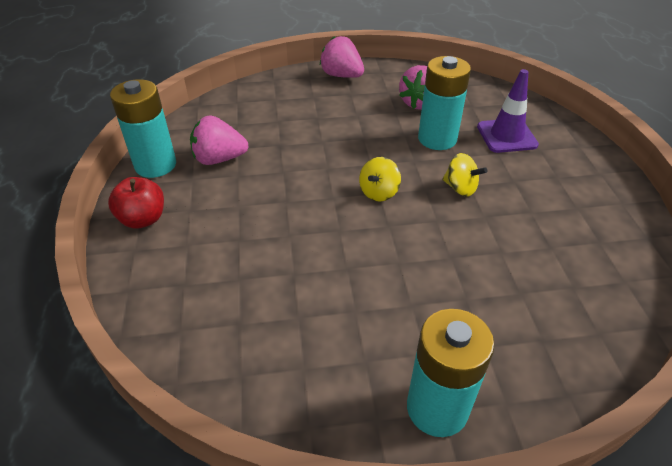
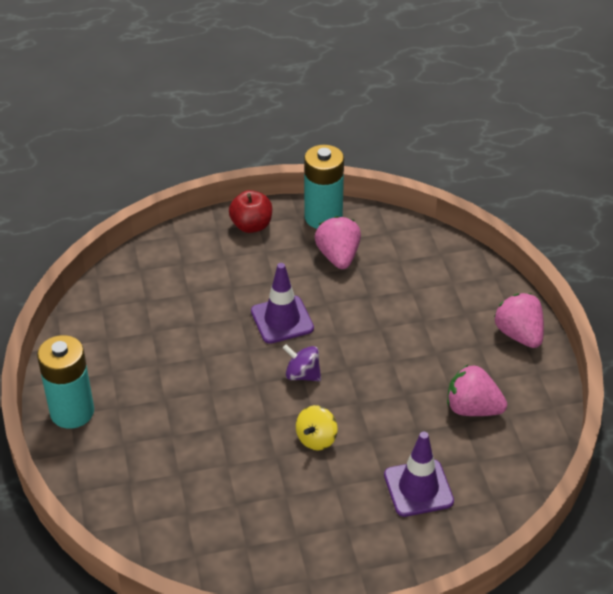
camera: 85 degrees right, 0 degrees up
(300, 202) = (282, 320): none -> purple traffic cone
(341, 75) = (519, 334): pink strawberry -> pink strawberry turned 60 degrees counterclockwise
(379, 192) = (302, 375): yellow spinning top -> purple spinning top
(437, 139) = (400, 423): turquoise battery -> none

